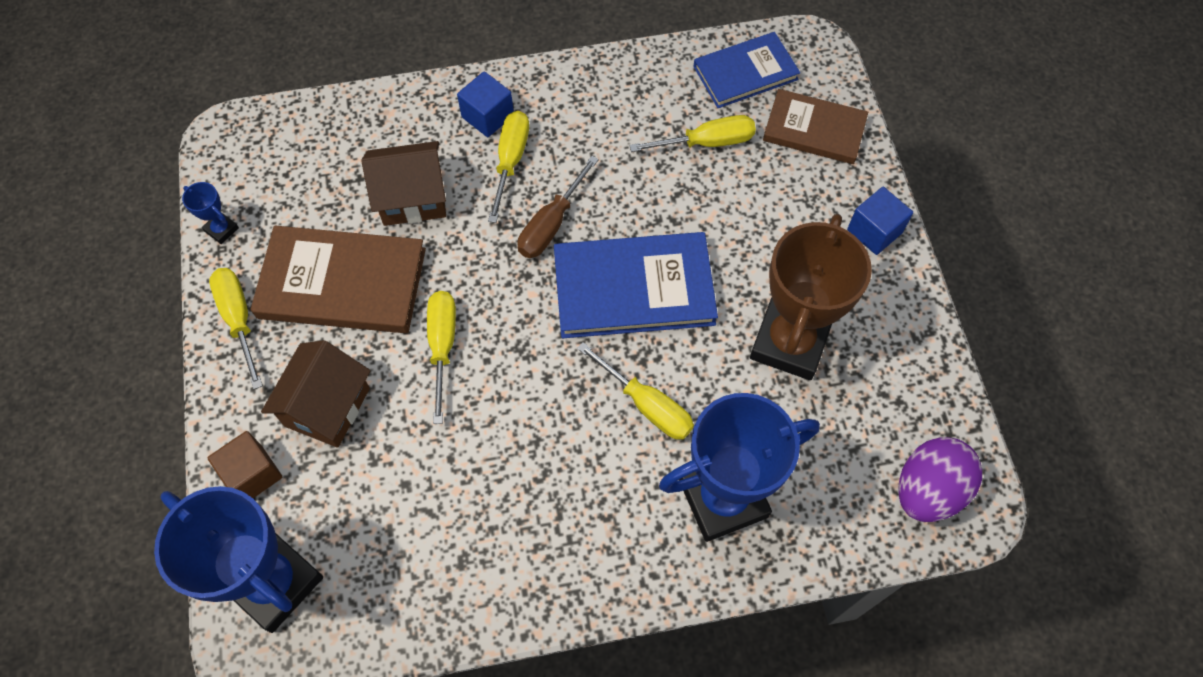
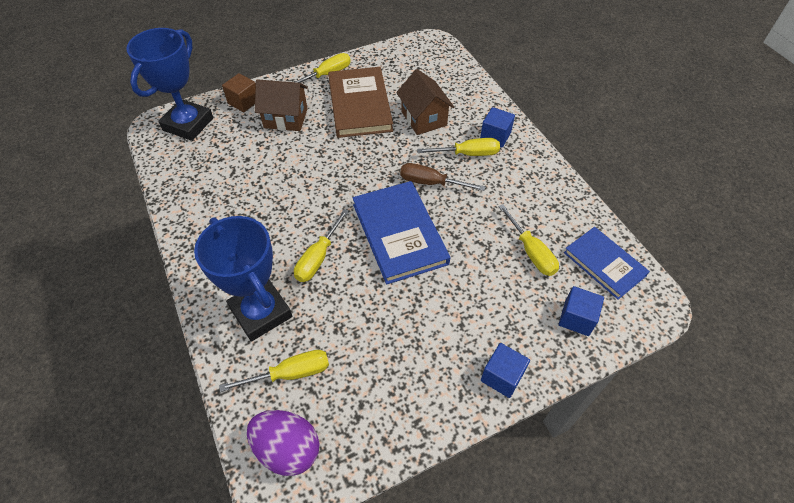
camera: 75 degrees right, 10 degrees down
(221, 229) = (376, 55): blue trophy -> none
(442, 345) = (333, 153): yellow screwdriver -> yellow screwdriver (291, 373)
(789, 342) = (386, 332): brown trophy -> none
(814, 130) = (576, 318): brown book -> blue cube

